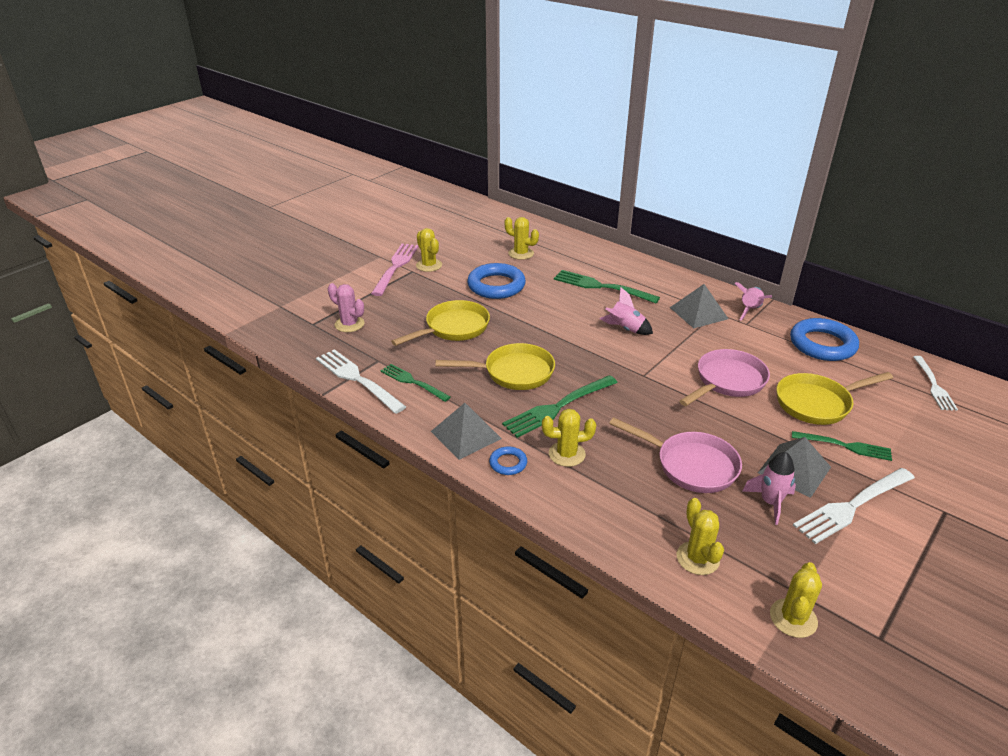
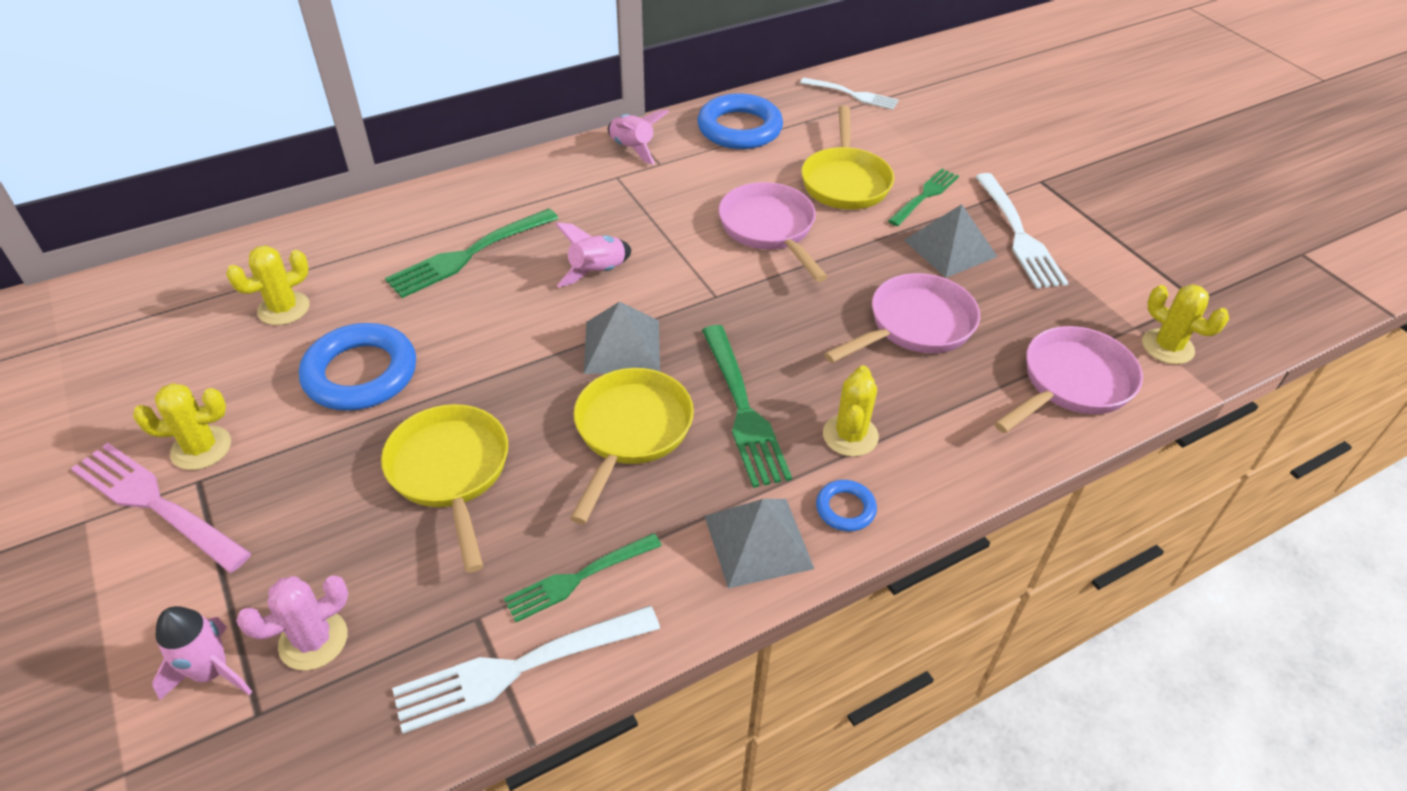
camera: 70 degrees left, 10 degrees up
(697, 558) = (1071, 383): yellow cactus -> pink pan
(698, 313) = (607, 191): grey pyramid -> grey pyramid (622, 346)
(770, 502) = (997, 289): pink rocket -> pink rocket (212, 672)

